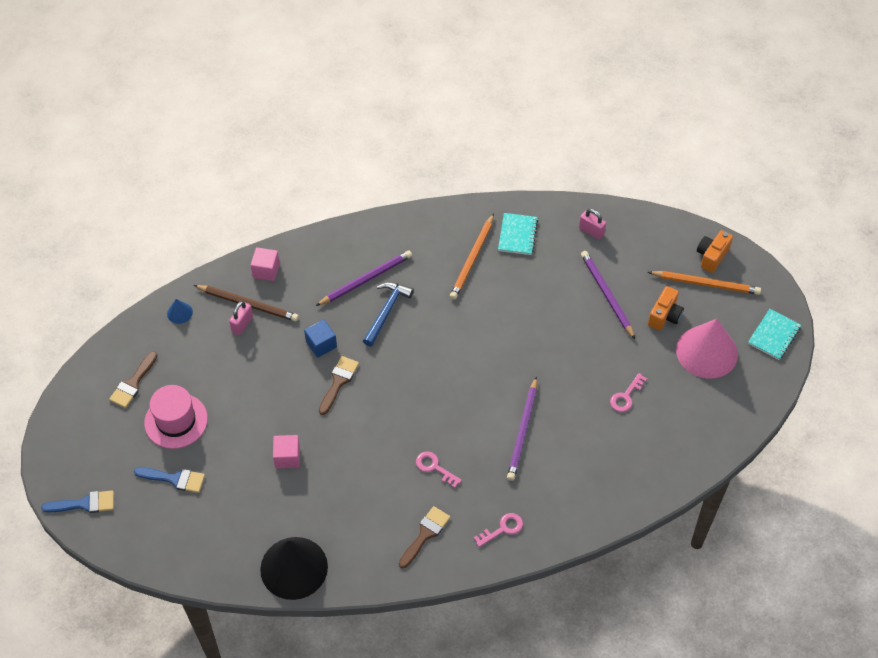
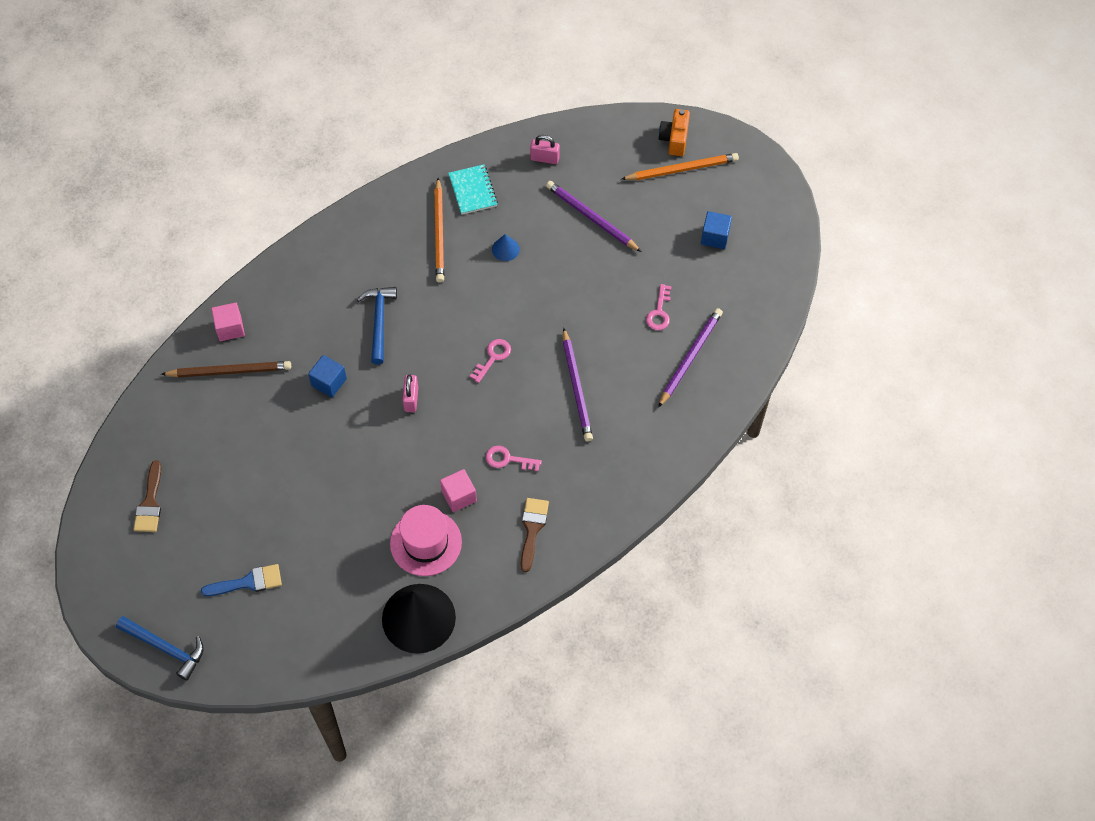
camera: 25 degrees left, 5 degrees up
(84, 504) = (165, 648): blue brush -> blue hammer
(176, 421) = (217, 522): pink hat -> pink hat (426, 543)
(179, 313) = (160, 409): blue cone -> blue cone (505, 249)
(242, 324) = (234, 394): pink padlock -> pink padlock (411, 399)
(287, 457) = (354, 511): pink cube -> pink cube (459, 496)
(338, 382) = (367, 413): brown brush -> none
(366, 279) = (340, 297): purple pencil -> purple pencil (690, 357)
(502, 529) = (605, 491): pink key -> pink key (493, 357)
(664, 316) = (658, 217): orange camera -> none
(707, 352) = (715, 237): pink cone -> blue cube
(774, 335) = (770, 195): turquoise notebook -> none

